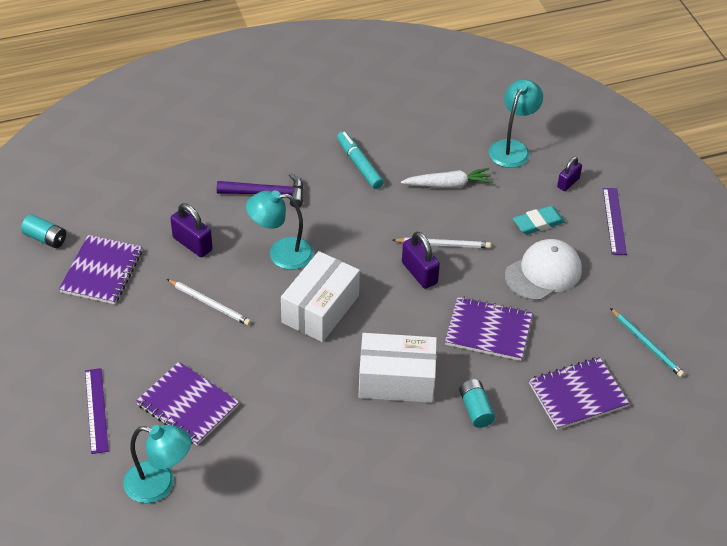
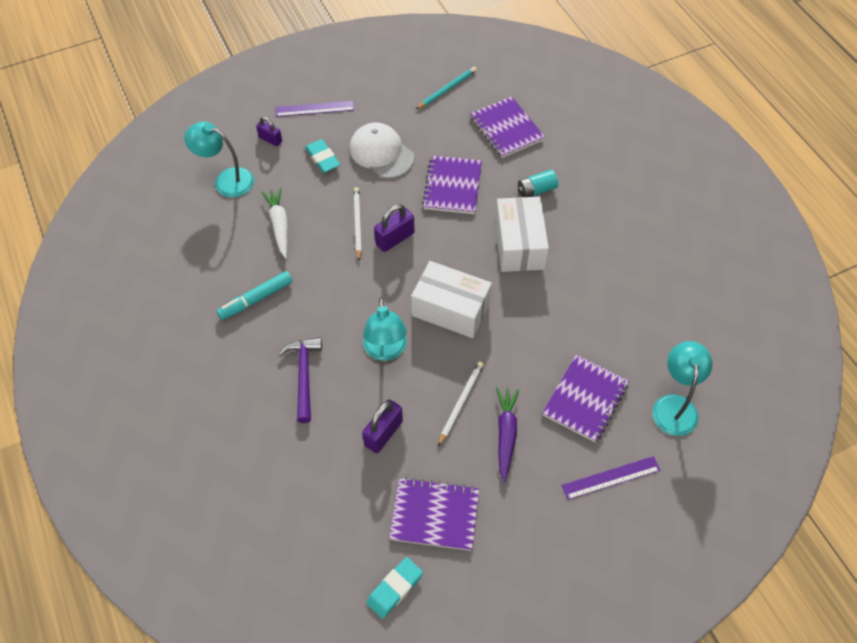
camera: 95 degrees left, 10 degrees up
(45, 238) = (395, 588): turquoise battery -> turquoise eraser
(166, 334) = (506, 434): none -> purple carrot

